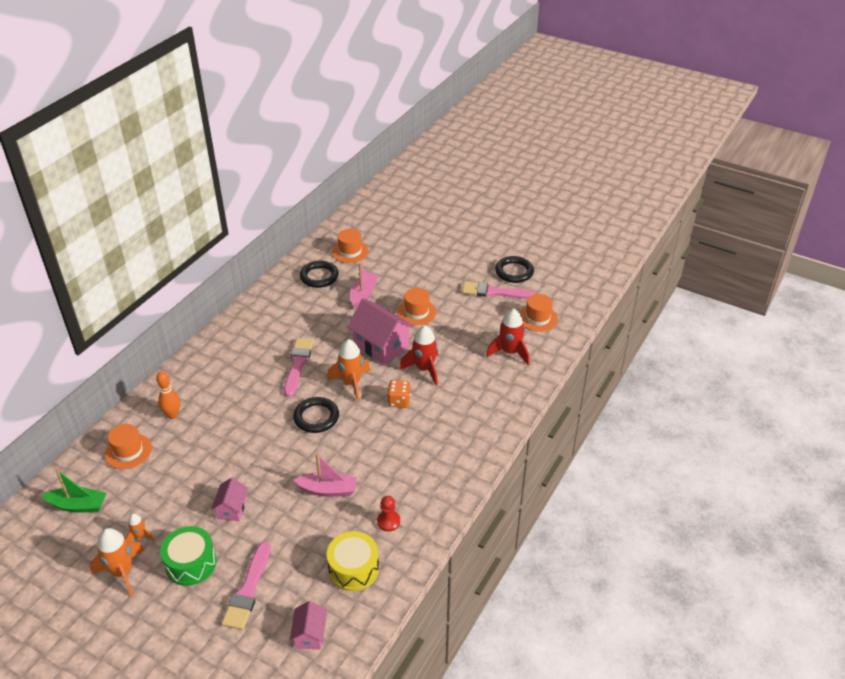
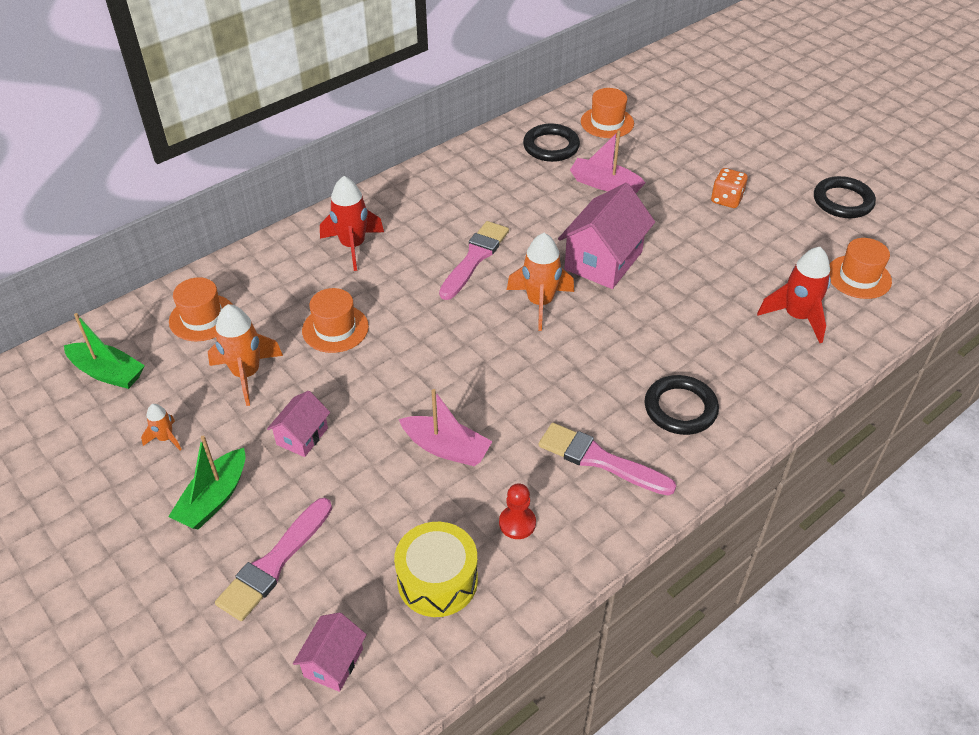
camera: 20 degrees right, 5 degrees up
(122, 572) = (120, 482): orange rocket -> orange rocket (246, 374)
(172, 415) = (279, 284): orange bowling pin -> none
(191, 563) = (214, 498): green drum -> green boat
(316, 417) = (471, 338): black ring -> black ring (680, 408)
(363, 294) = (604, 184): pink boat -> pink boat turned 105 degrees counterclockwise
(381, 346) = (603, 260): pink house -> pink house turned 60 degrees clockwise
(399, 401) = (600, 346): orange dice -> orange dice (726, 199)
(416, 312) = (673, 225): orange hat -> orange hat (335, 329)
(424, 369) = (655, 309): red rocket -> red rocket (353, 246)
(494, 292) = (801, 223): pink brush -> pink brush (599, 460)

